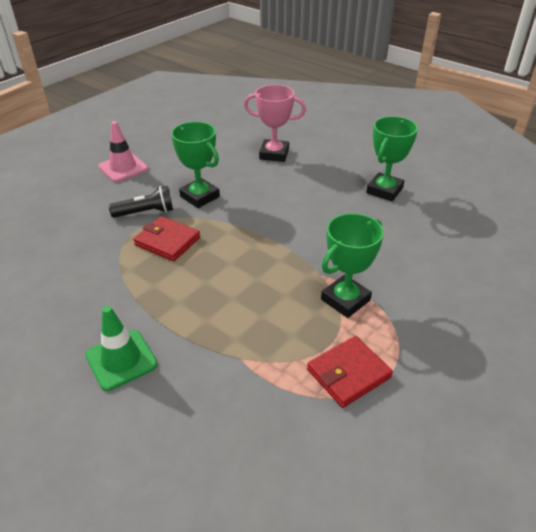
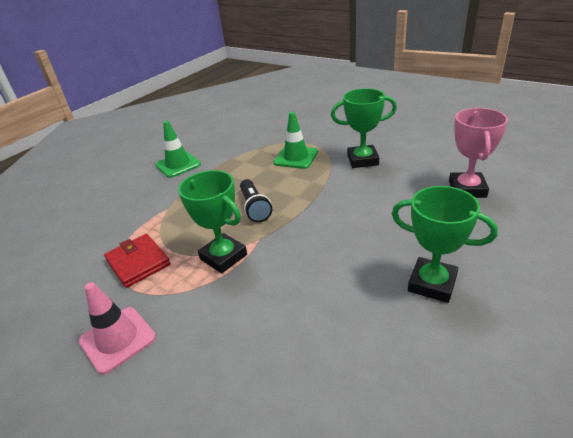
camera: 90 degrees right, 5 degrees down
(123, 168) = (390, 121): pink traffic cone -> pink traffic cone (118, 339)
(146, 212) = (331, 142): black flashlight -> black flashlight (255, 208)
(167, 241) = (296, 157): red wallet -> green traffic cone
(200, 196) = (362, 160): green trophy -> green trophy turned 45 degrees clockwise

